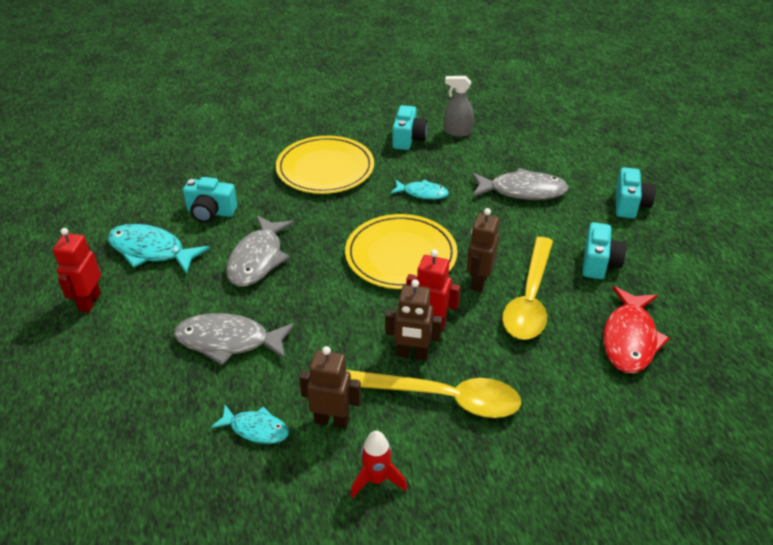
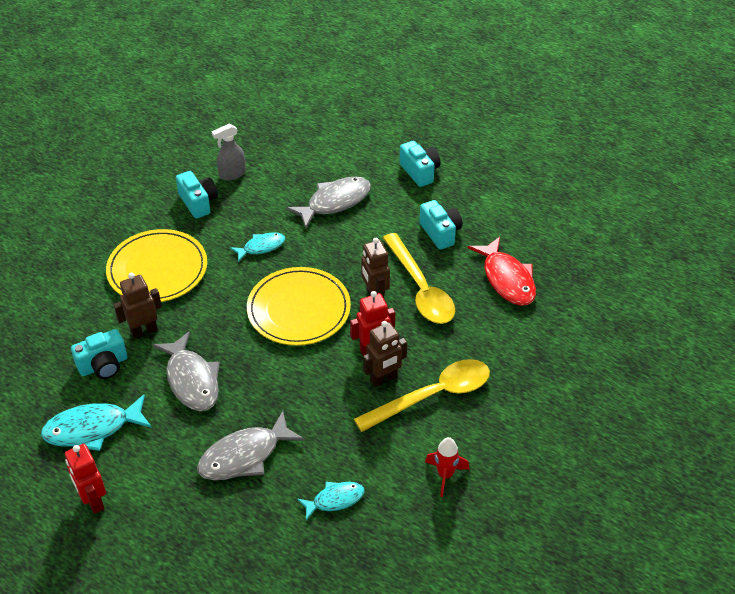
camera: 40 degrees left, 5 degrees up
(332, 420) = (378, 459): brown robot -> brown robot (144, 331)

